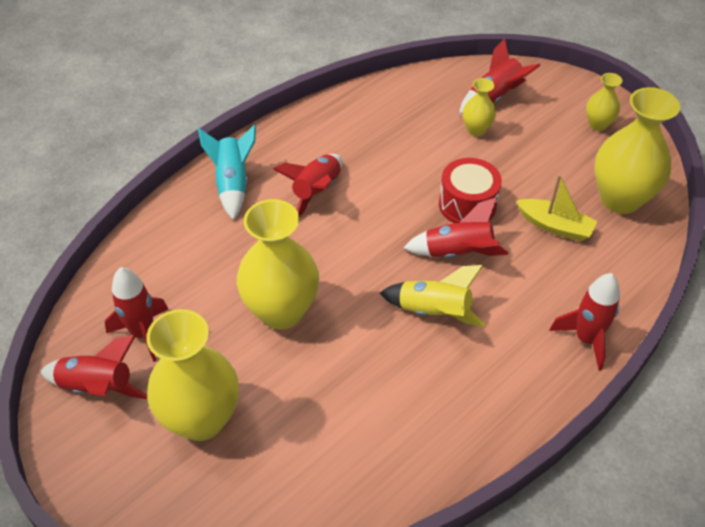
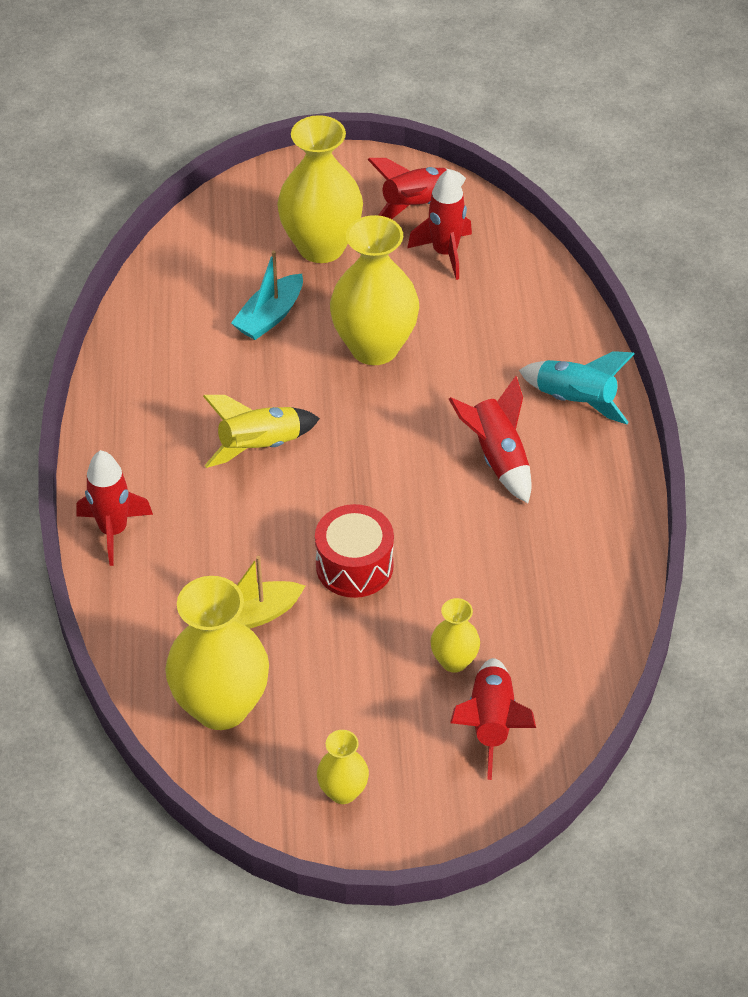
camera: 130 degrees right, 0 degrees up
(310, 397) = (270, 316): none -> turquoise boat
(458, 253) = (303, 512): red rocket -> none

